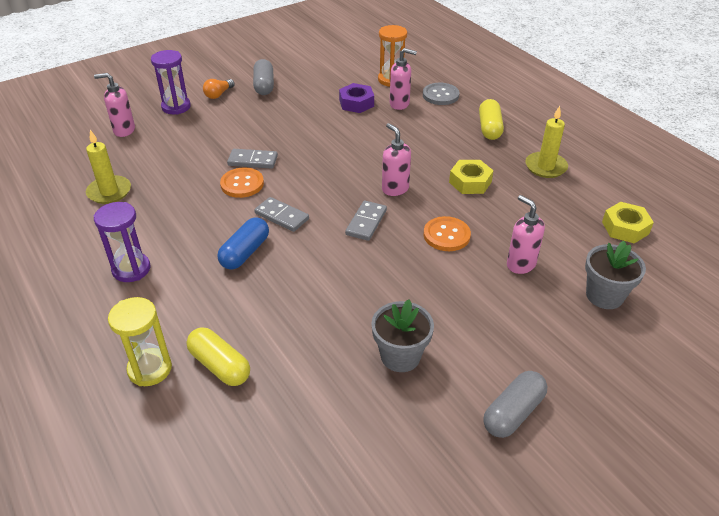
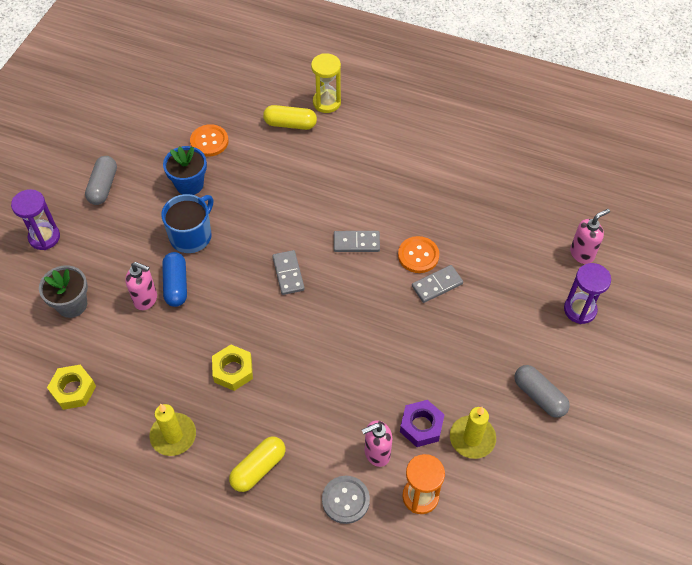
camera: 145 degrees right, 15 degrees up
(109, 192) = (505, 191): yellow candle -> yellow candle (472, 438)
(131, 269) = (410, 146): purple hourglass -> purple hourglass (44, 237)
(218, 94) = (565, 352): orange light bulb -> none
(245, 252) = (351, 199): blue capsule -> blue capsule (176, 285)
(395, 189) = (292, 323): pink soap dispenser -> none
(400, 356) = (189, 184): grey flower pot -> blue flower pot
(436, 299) = (191, 235): none -> blue mug
(446, 235) = (217, 296): orange button -> orange button (209, 141)
(489, 128) = (258, 468): yellow capsule -> yellow capsule turned 75 degrees clockwise

